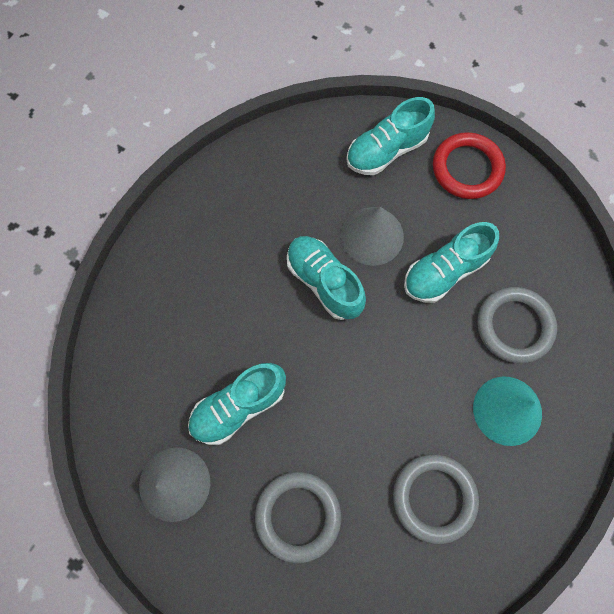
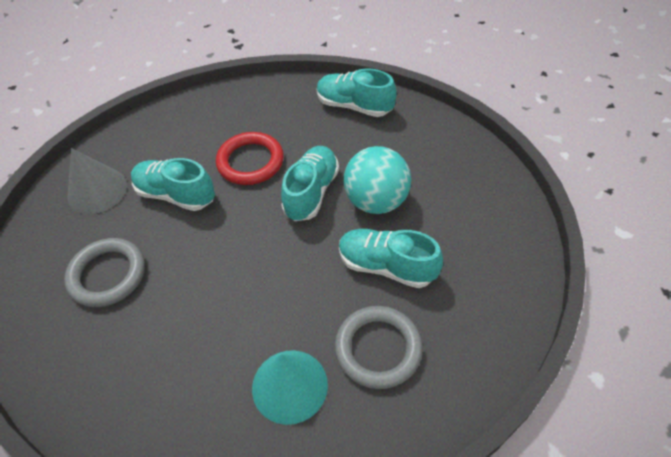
camera: 60 degrees right, 20 degrees down
(372, 236) = (376, 201): grey cone -> turquoise ball
(386, 150) = (459, 172): turquoise shoe -> turquoise shoe (354, 106)
(434, 497) = (171, 366): grey ring -> none
(467, 168) = (499, 233): red ring -> red ring (250, 162)

